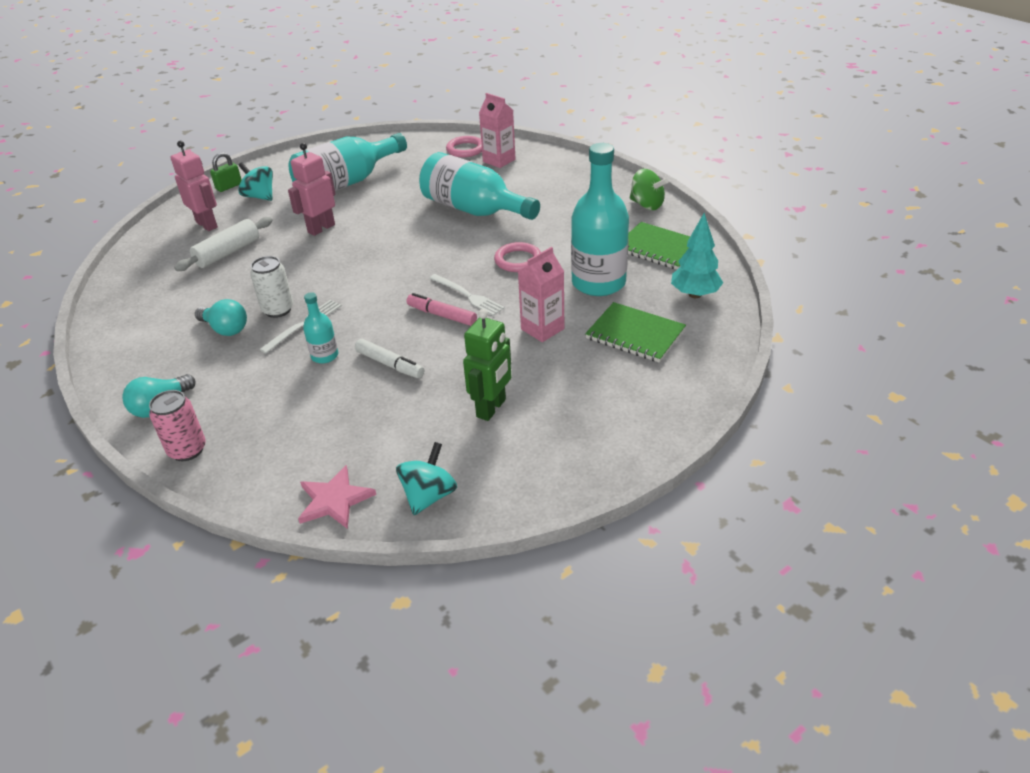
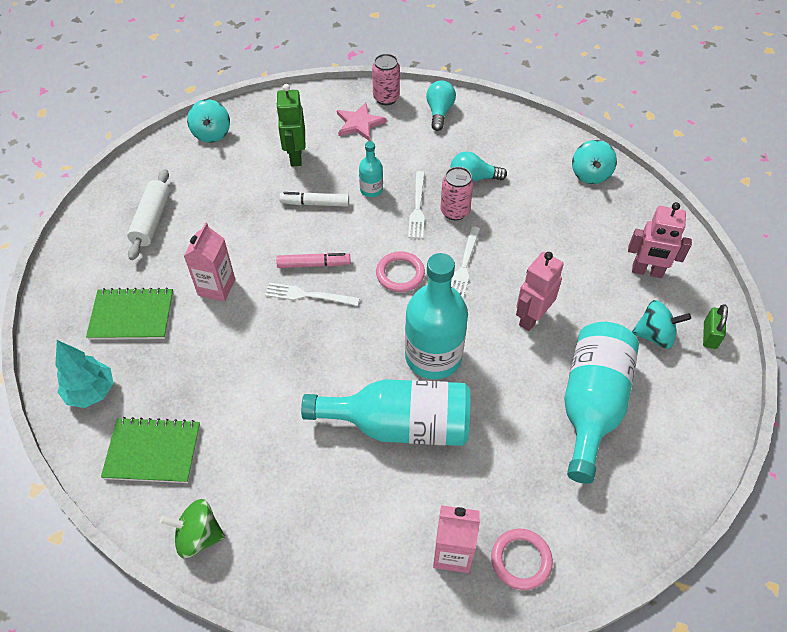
camera: 145 degrees right, 15 degrees up
(132, 294) = (590, 174): none -> turquoise spinning top
(228, 253) = (577, 248): white rolling pin -> white rolling pin (152, 220)
(278, 310) = (455, 211): white can -> pink can
(321, 228) = (531, 318): pink robot -> pink robot turned 150 degrees counterclockwise
(323, 272) = (464, 265): none -> white fork
(334, 500) = (266, 110): pink star -> pink star (359, 123)
(491, 408) = (211, 201): green robot -> green robot (295, 156)
(518, 260) = (293, 362): pink ring -> pink ring (400, 274)
(598, 283) = (194, 366): turquoise bottle -> turquoise bottle (433, 356)

